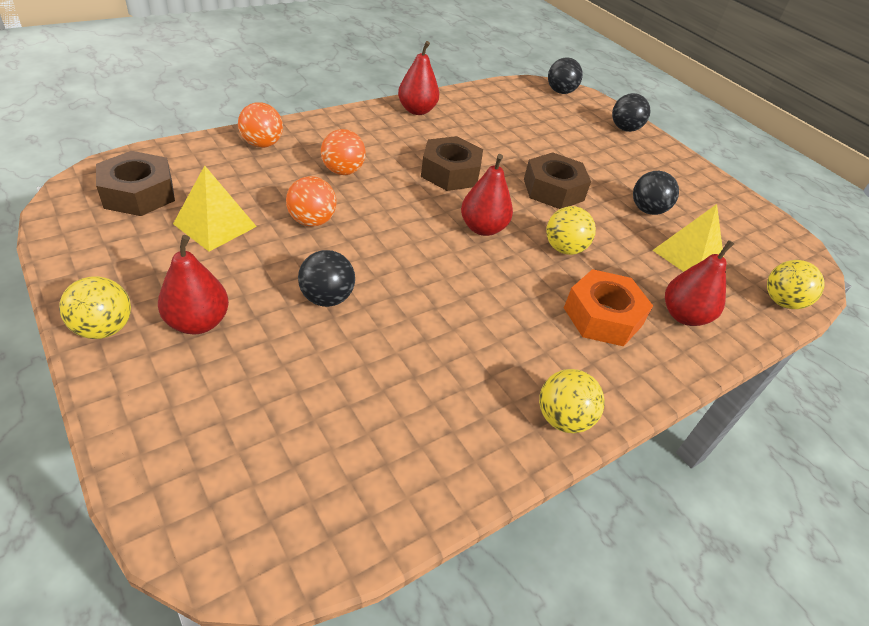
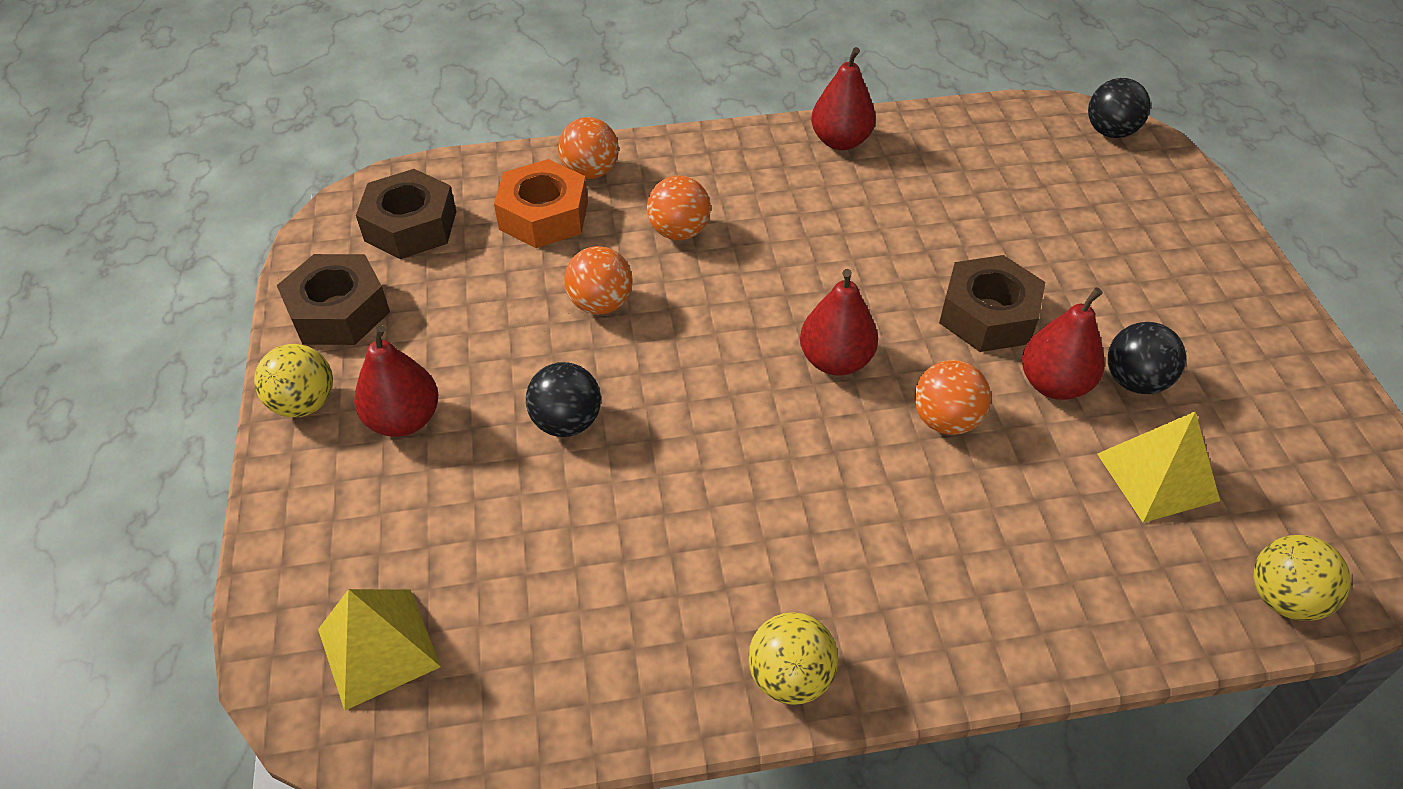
camera: 30 degrees right, 5 degrees up
(215, 225) = (479, 288): yellow pyramid -> yellow pyramid (378, 647)
(450, 172) = (836, 258): brown nut -> brown nut (339, 311)
(564, 249) = (945, 420): yellow ball -> orange ball
(603, 316) = (942, 543): orange nut -> orange nut (544, 215)
(624, 129) = (1190, 220): black ball -> none
(684, 316) = (1080, 576): red pear -> red pear (1054, 384)

